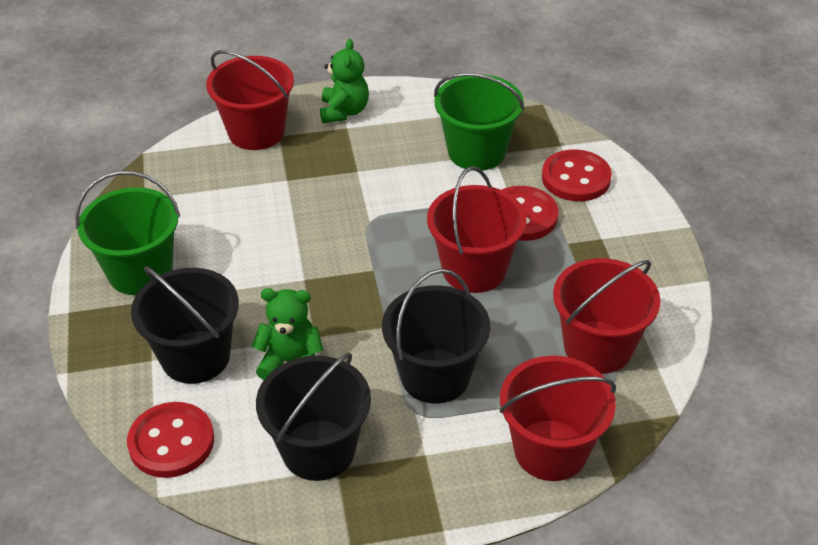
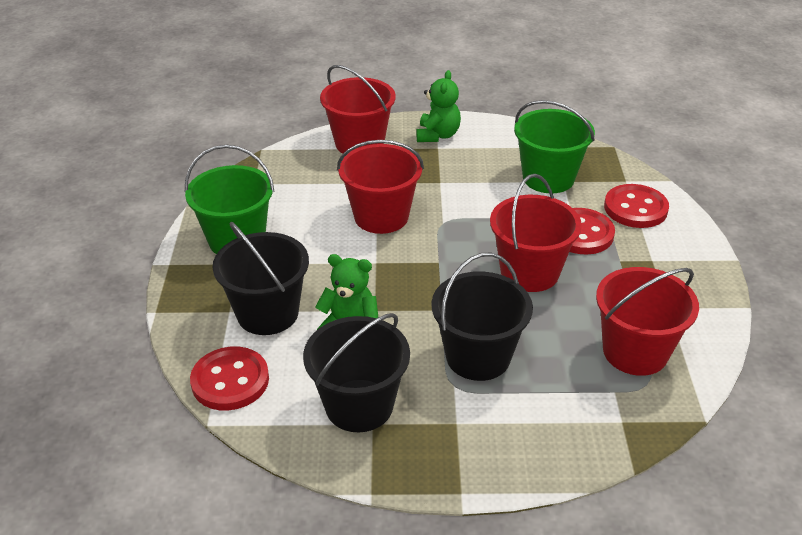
camera: 10 degrees right, 5 degrees down
(550, 450) = (576, 436): red bucket -> red bucket (381, 216)

